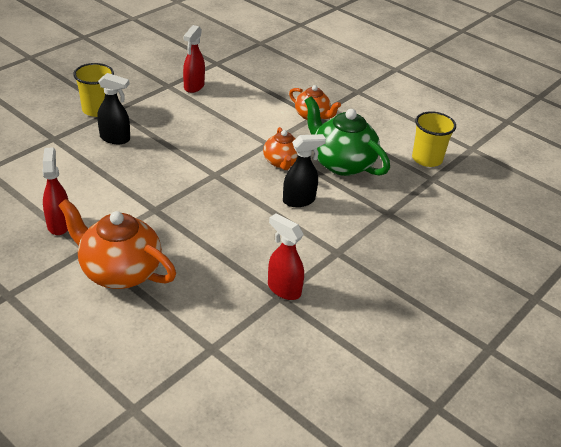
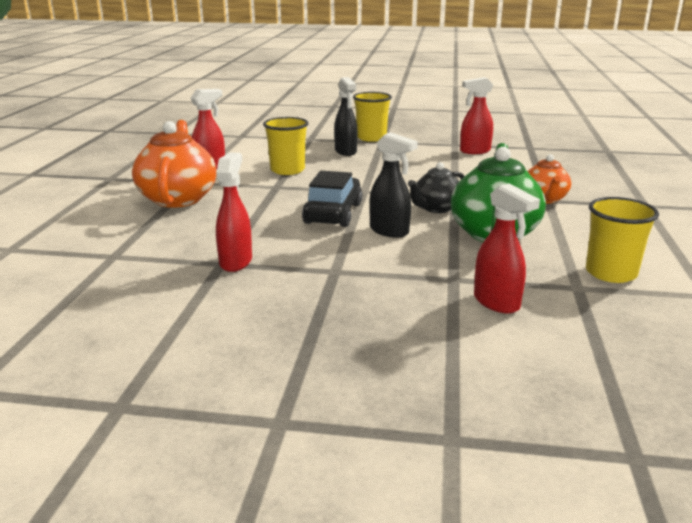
camera: 60 degrees right, 15 degrees down
(122, 187) = (287, 170): none -> yellow cup
(243, 208) = (333, 213): none -> black car
(282, 162) = (436, 208): orange teapot -> black teapot
(428, 215) = (497, 303): none -> red spray bottle

